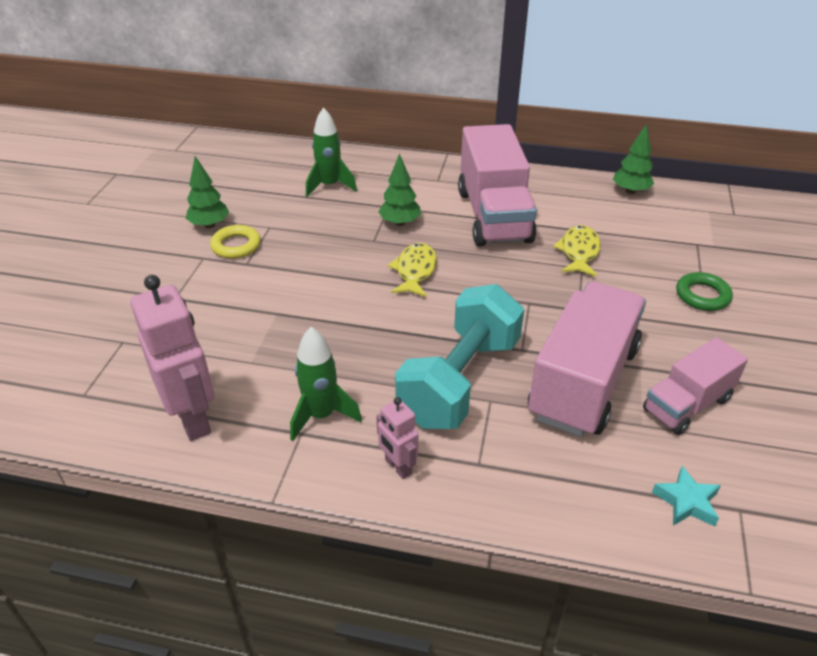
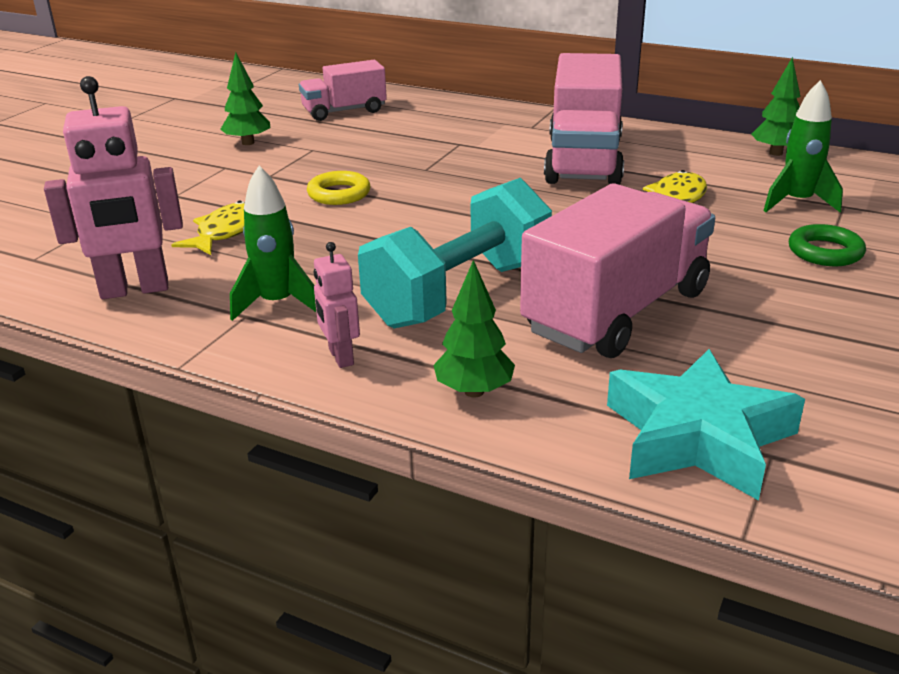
camera: 15 degrees right, 10 degrees down
(193, 419) = (134, 290): pink robot -> pink robot turned 90 degrees clockwise
(236, 246) = (267, 161): yellow ring -> yellow ring (339, 194)
(329, 186) = (400, 123): green rocket -> green rocket (797, 203)
(400, 223) = (465, 157): green tree -> green tree (474, 391)
(415, 271) = (459, 198): yellow fish -> yellow fish (226, 232)
(686, 502) = (697, 437): turquoise star -> turquoise star, size x2.11
(687, 404) = (748, 347): pink truck -> pink truck (344, 111)

